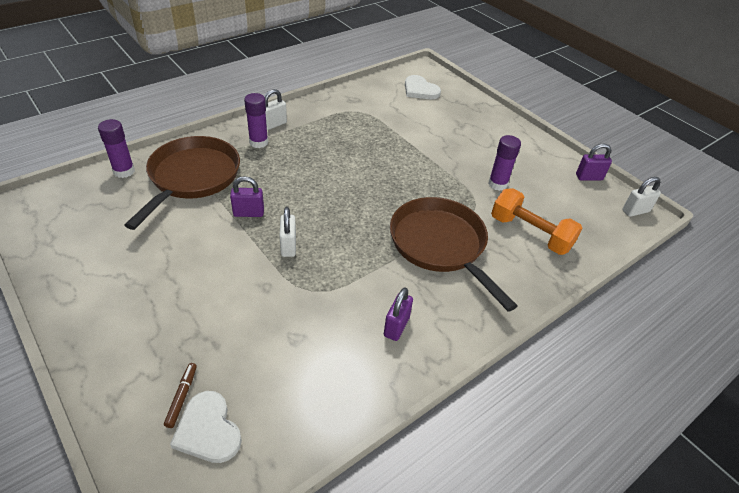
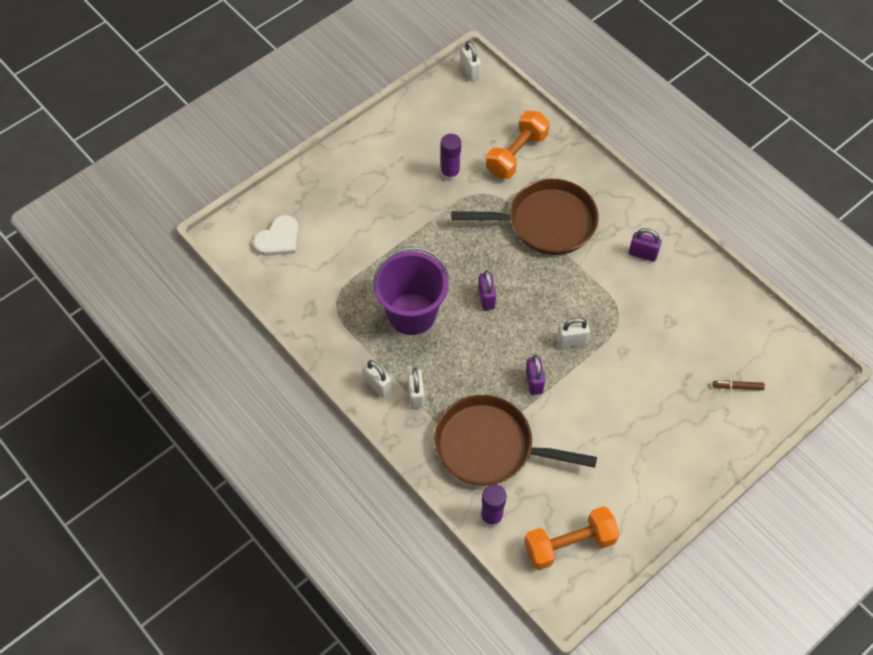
camera: 90 degrees left, 15 degrees up
(68, 215) = (569, 544): none -> orange dumbbell
(208, 430) = (758, 364): white heart -> none
(258, 142) = (416, 395): purple glue stick -> white padlock
(340, 147) = (412, 314): none -> purple bucket
(440, 245) = (546, 222): brown pan -> brown pan turned 150 degrees counterclockwise
(589, 177) = (425, 98): purple padlock -> purple padlock (486, 298)

